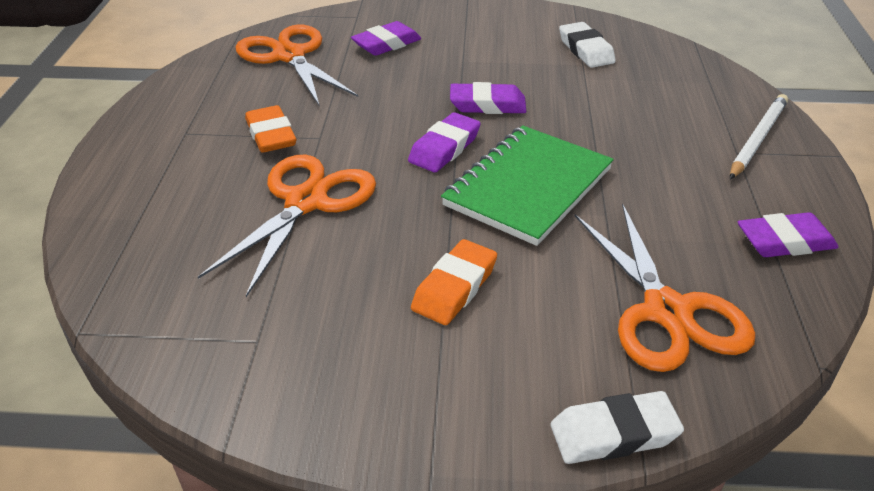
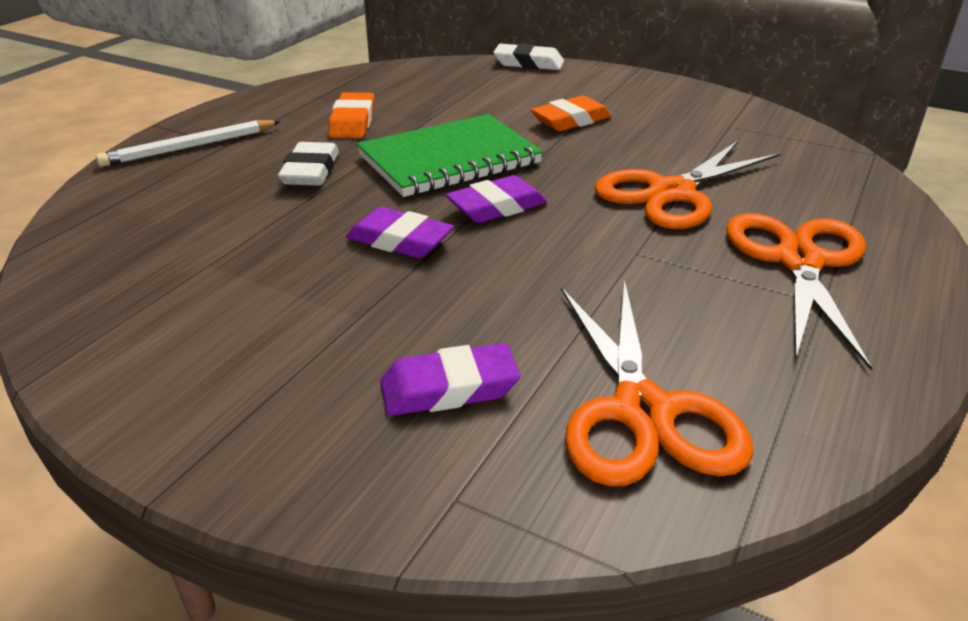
camera: 155 degrees left, 5 degrees down
(271, 135) = (699, 269): orange eraser -> orange eraser (352, 122)
(586, 50) = (167, 283): white eraser -> white eraser (310, 171)
(666, 311) = (439, 87): orange scissors -> orange scissors (799, 261)
(785, 241) = (307, 95): purple eraser -> none

